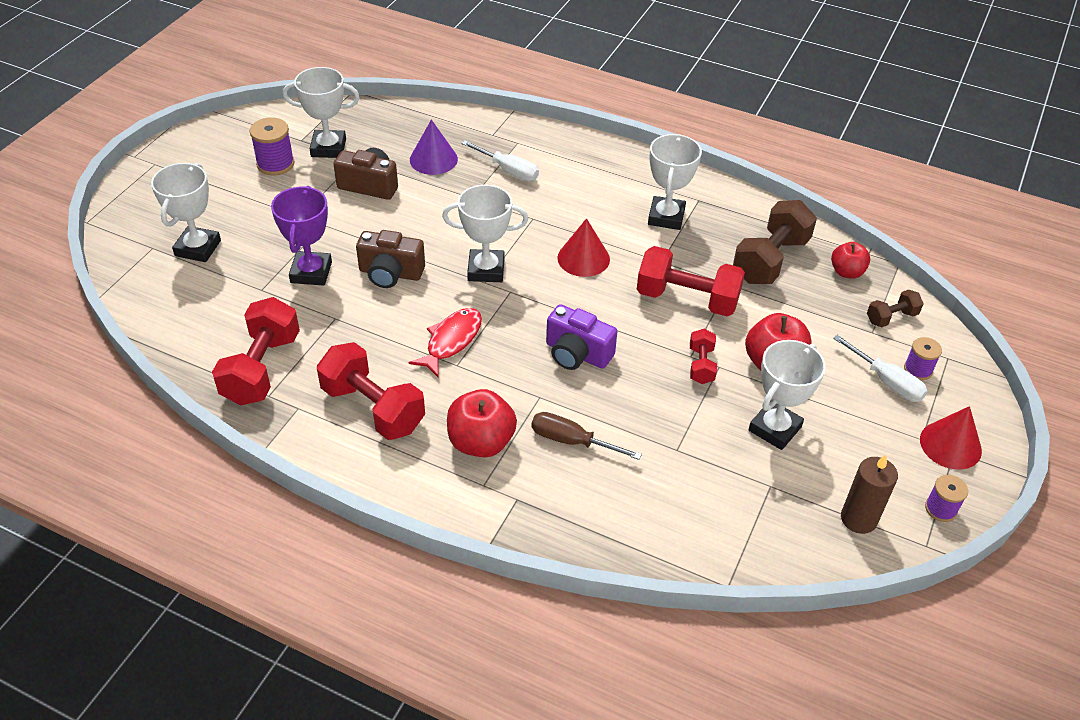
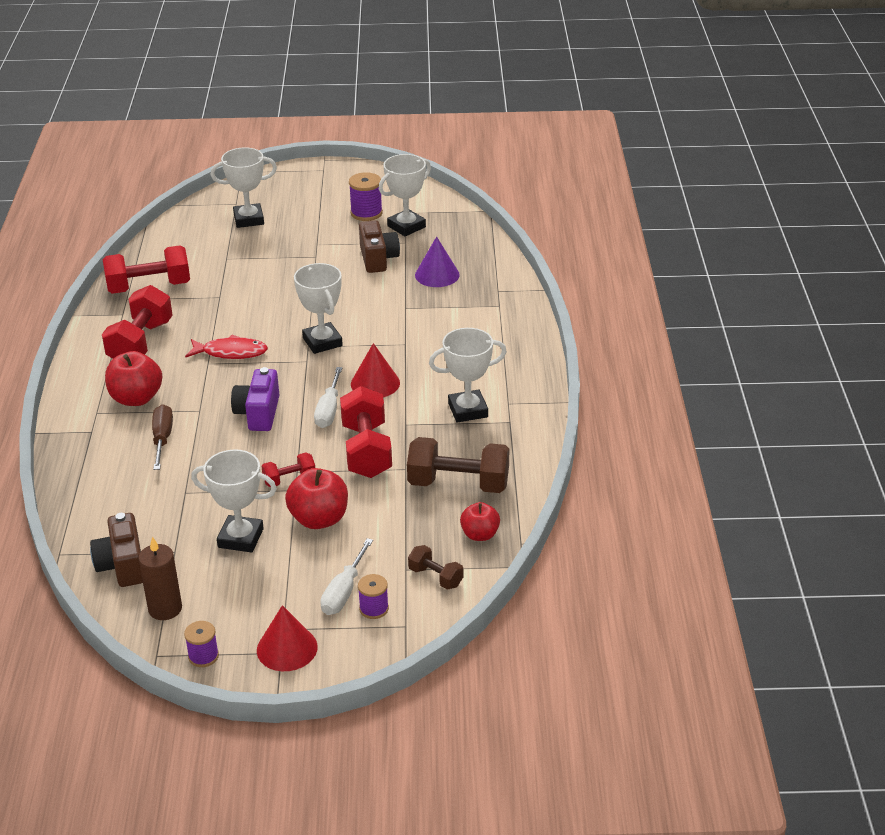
camera: 65 degrees right, 10 degrees down
(311, 272) = (259, 270): purple trophy -> none
(328, 148) = (406, 226): white trophy -> white trophy turned 75 degrees clockwise
(390, 273) = (284, 302): brown camera -> brown camera (122, 565)
(508, 170) = (456, 313): white screwdriver -> white screwdriver (329, 410)

